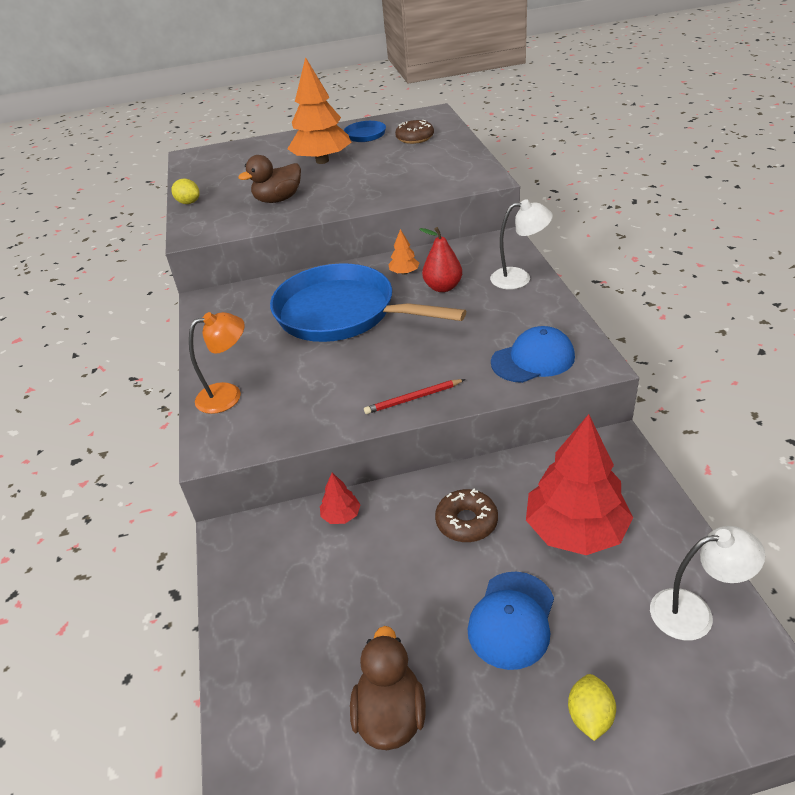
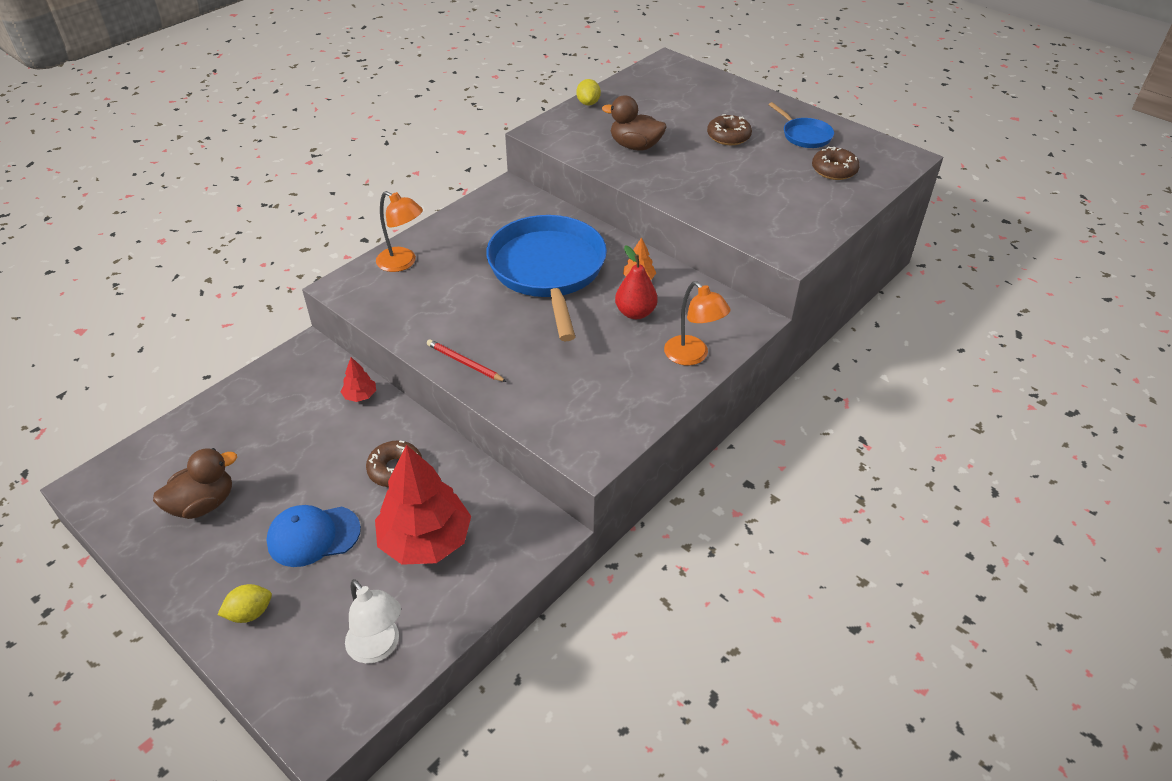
camera: 50 degrees right, 5 degrees up
(322, 161) = (728, 136): orange tree -> brown donut
(519, 278) = (692, 356): white lamp -> orange lamp
(533, 359) = (568, 414): blue cap -> none

